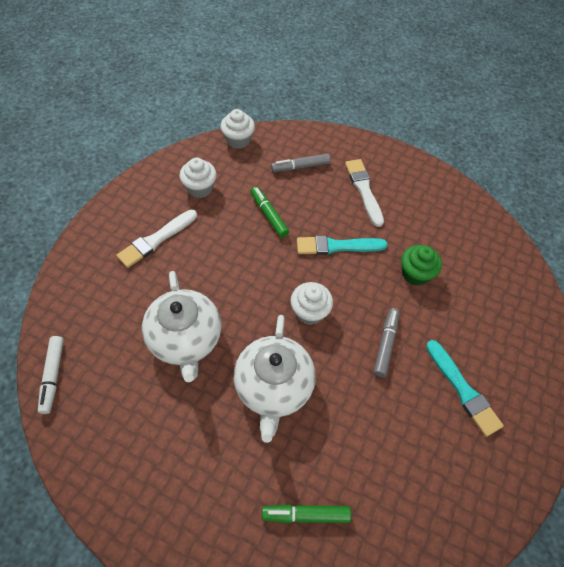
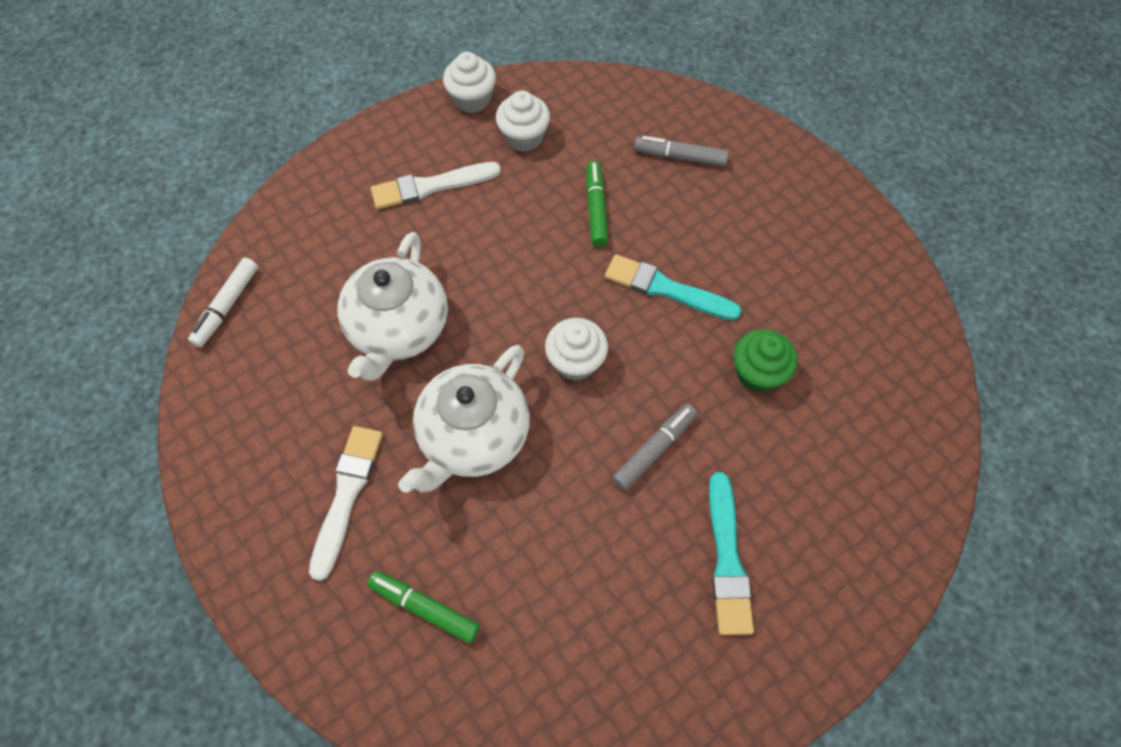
camera: 30 degrees right, 5 degrees up
(238, 140) = (613, 87): white cupcake -> white cupcake (472, 99)
(364, 190) = (754, 224): white brush -> white brush (346, 495)

